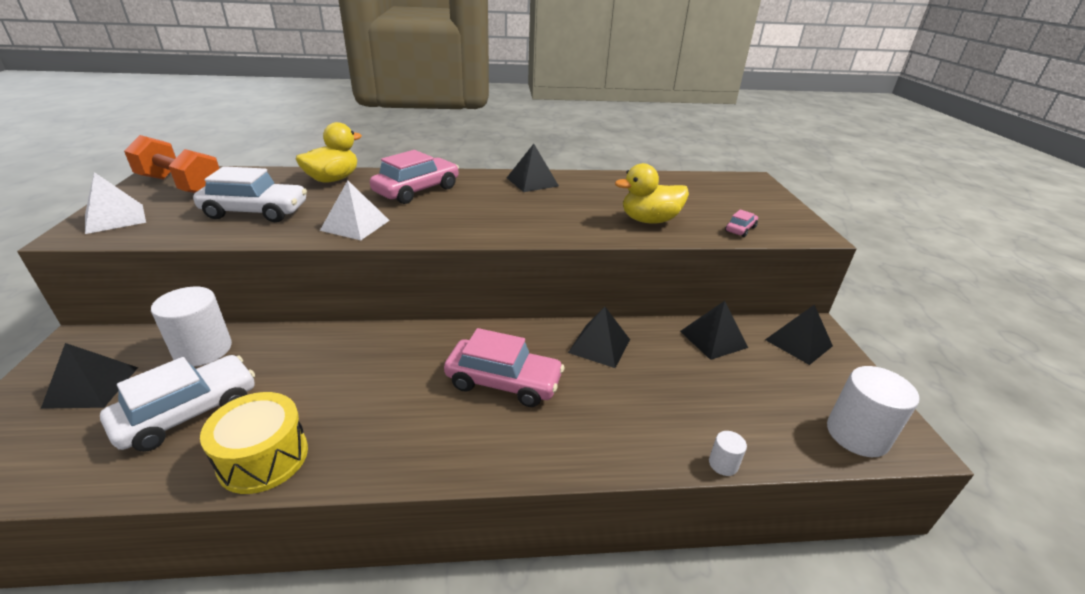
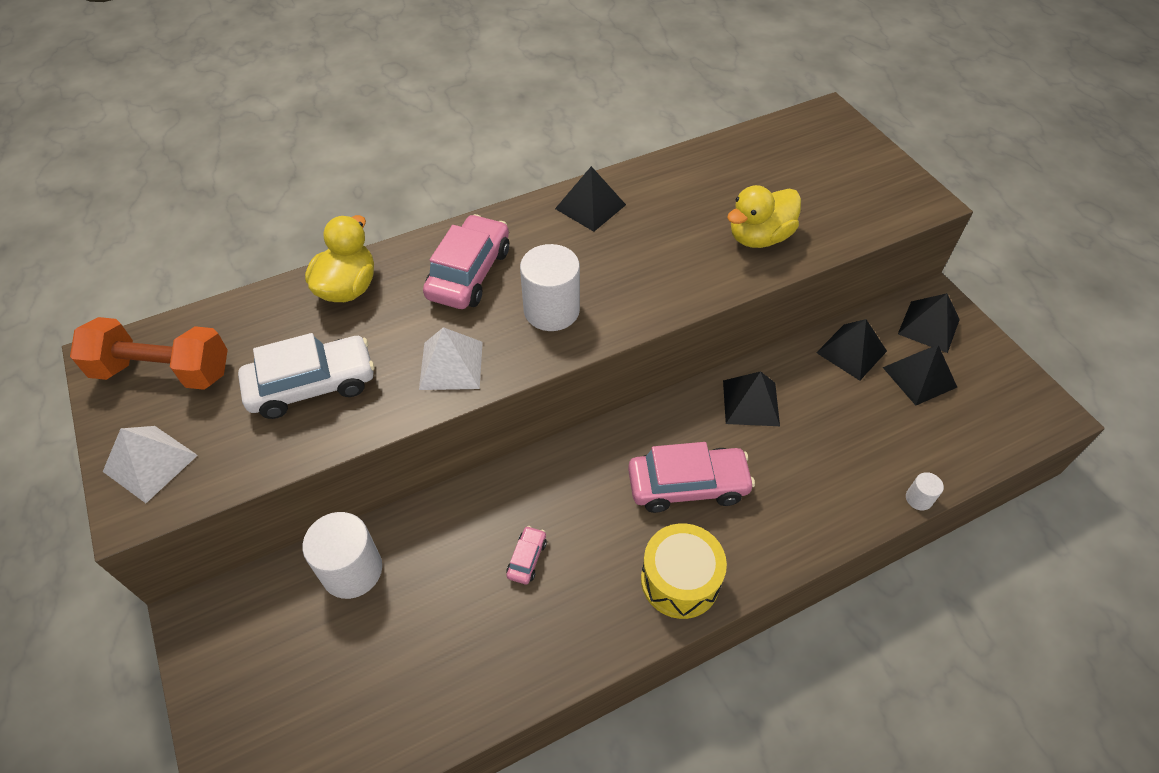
camera: 20 degrees left, 20 degrees up
(91, 387) = (279, 662): black pyramid -> black pyramid (919, 377)
(189, 412) = (412, 647): white car -> none
(263, 458) = (529, 661): yellow drum -> yellow drum (680, 580)
(740, 229) = (855, 220): pink car -> pink car (527, 558)
(857, 435) = (1010, 422): white cylinder -> white cylinder (551, 310)

